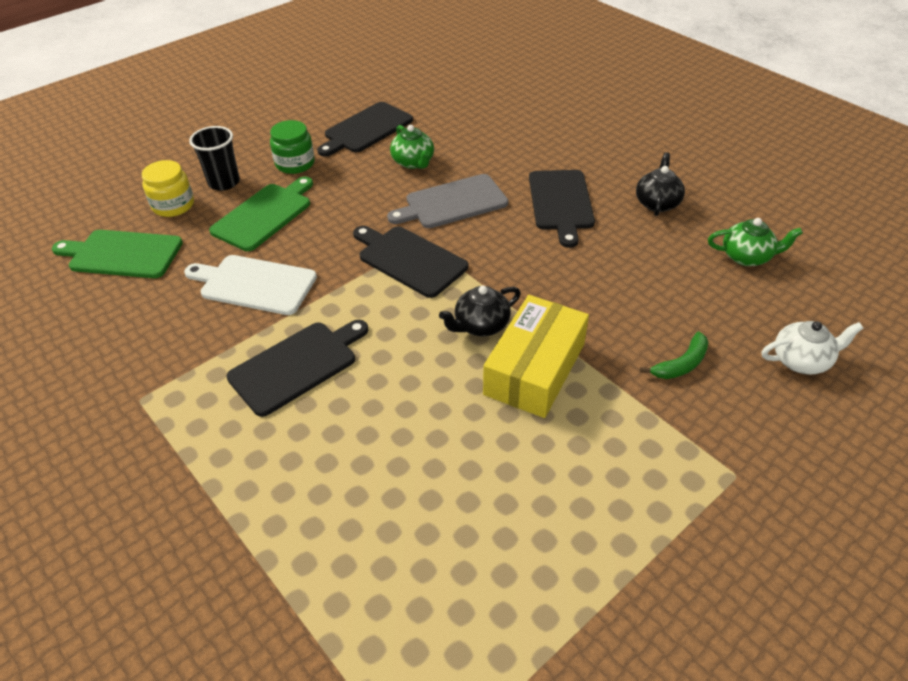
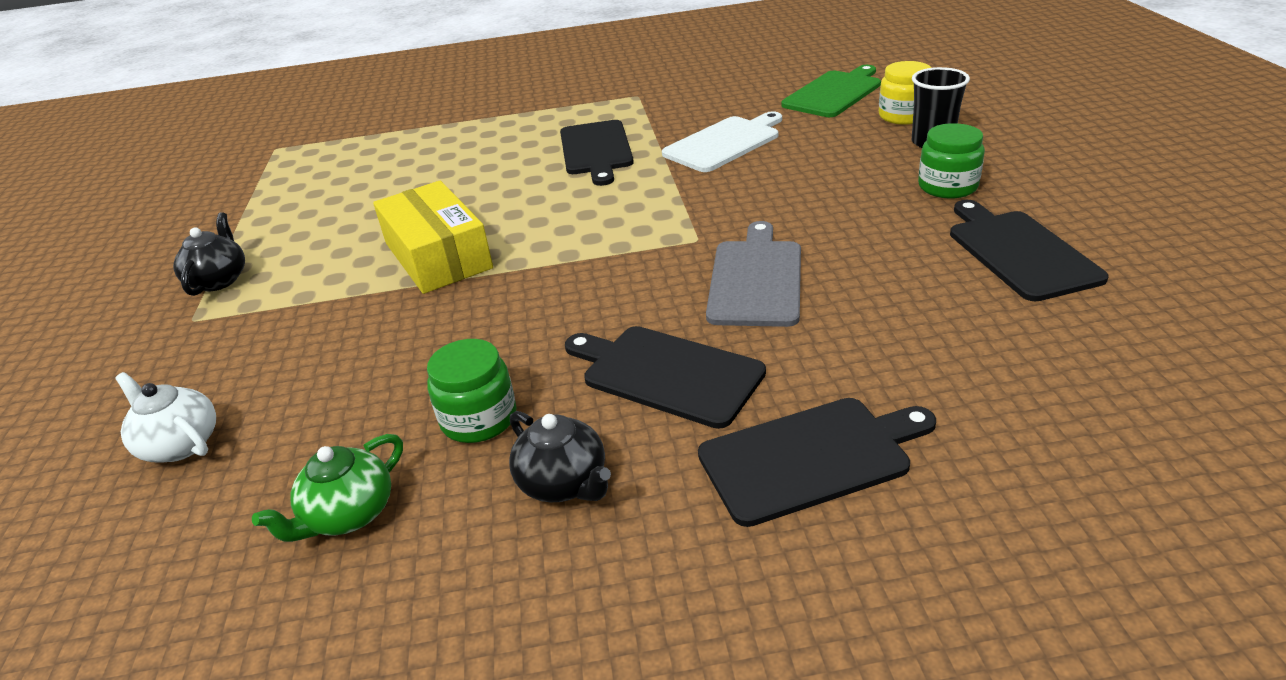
camera: 125 degrees right, 10 degrees down
(264, 215) = (842, 158): green cutting board -> none
(409, 260) = (673, 225): black cutting board -> black cutting board (810, 457)
(413, 162) = (887, 272): green teapot -> none
(481, 325) = (527, 242): black teapot -> black teapot (219, 280)
(653, 249) = (479, 419): none -> green jar
(681, 364) = (313, 347): green banana -> none
(801, 361) = (180, 444): white teapot -> white teapot turned 105 degrees clockwise

